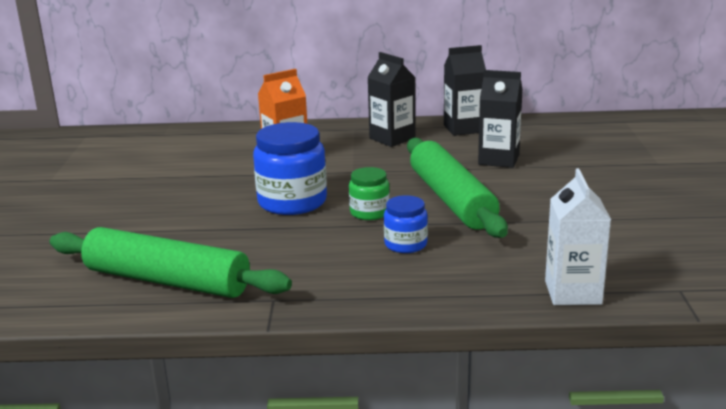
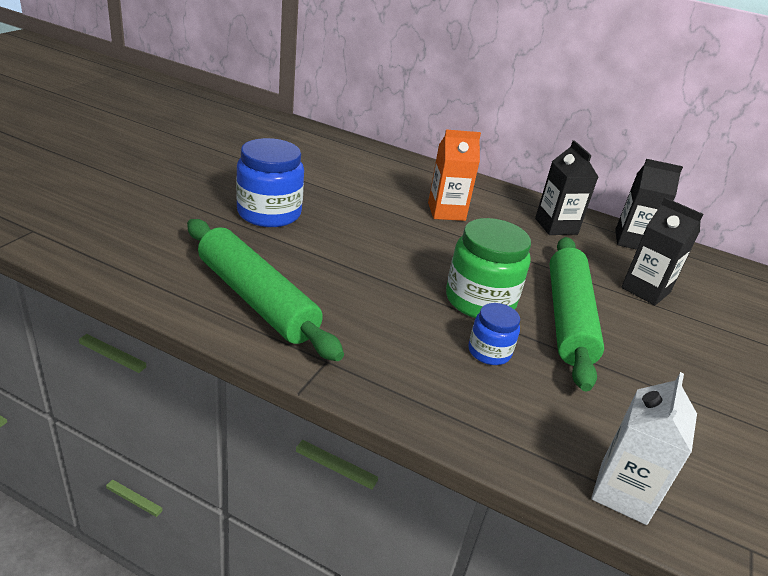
camera: 20 degrees right, 10 degrees up
(292, 202) = (419, 260): blue jar -> blue jar (269, 213)
(369, 212) = (480, 300): green jar -> green jar, size x1.80

